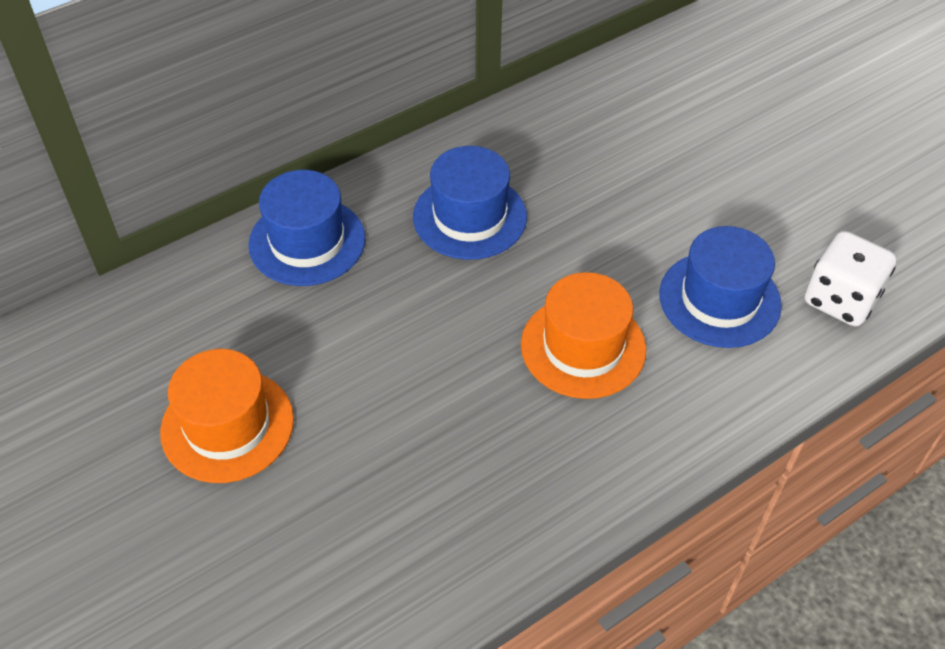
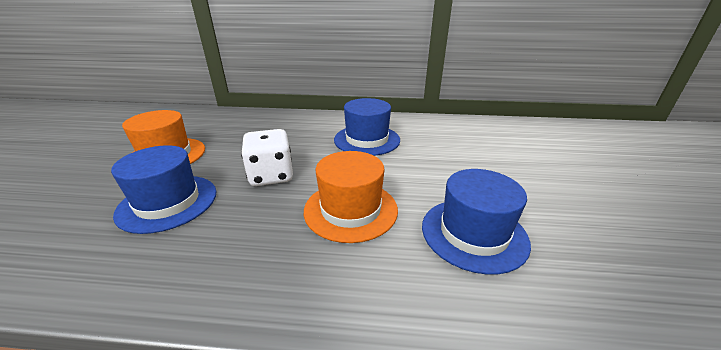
camera: 40 degrees right, 20 degrees down
(307, 241) = (291, 122): blue hat -> blue hat (168, 202)
(840, 299) = (594, 289): white dice -> white dice (271, 175)

